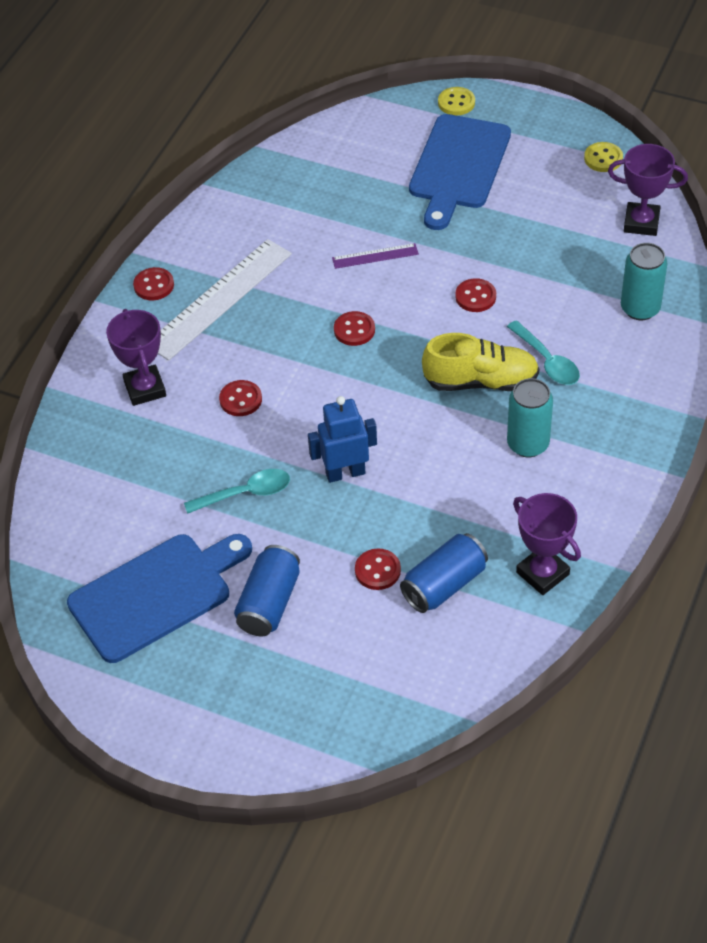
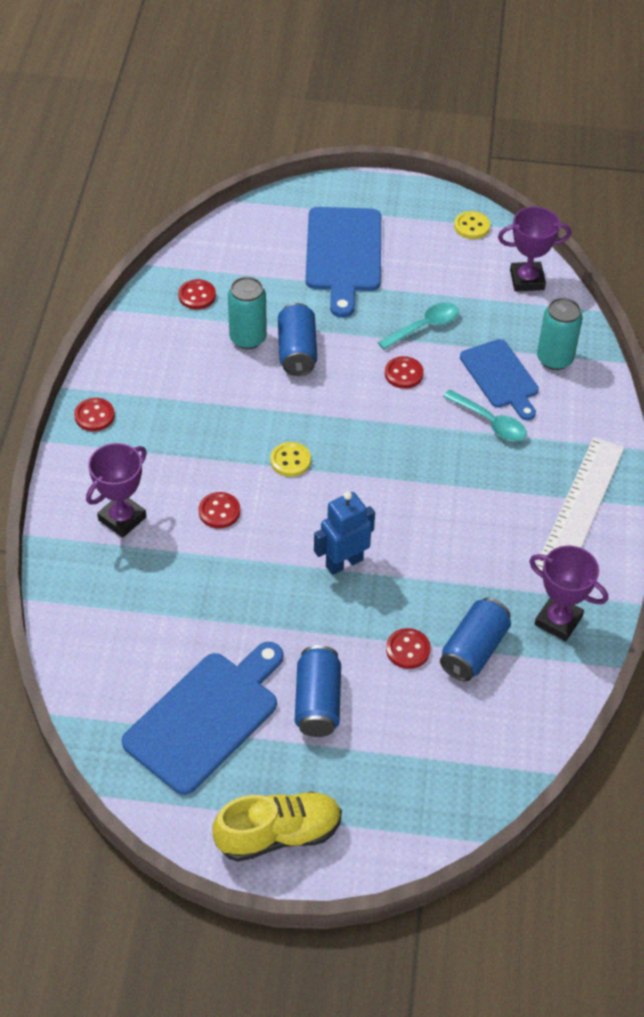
camera: 20 degrees left, 0 degrees up
(145, 389) = (122, 518): purple trophy -> purple trophy turned 75 degrees clockwise
(219, 299) = (164, 418): white ruler -> white ruler (580, 508)
(246, 493) = (257, 601): turquoise spoon -> turquoise spoon (424, 326)
(354, 330) = (303, 425): red button -> red button (197, 296)
(375, 256) = (297, 351): purple ruler -> blue can
(456, 103) = (320, 195): yellow button -> yellow button (290, 461)
(481, 381) = (437, 452): yellow shoe -> yellow shoe (278, 834)
(528, 444) = (501, 503): turquoise can -> turquoise can (248, 338)
(576, 317) = (501, 377): none -> blue cutting board

